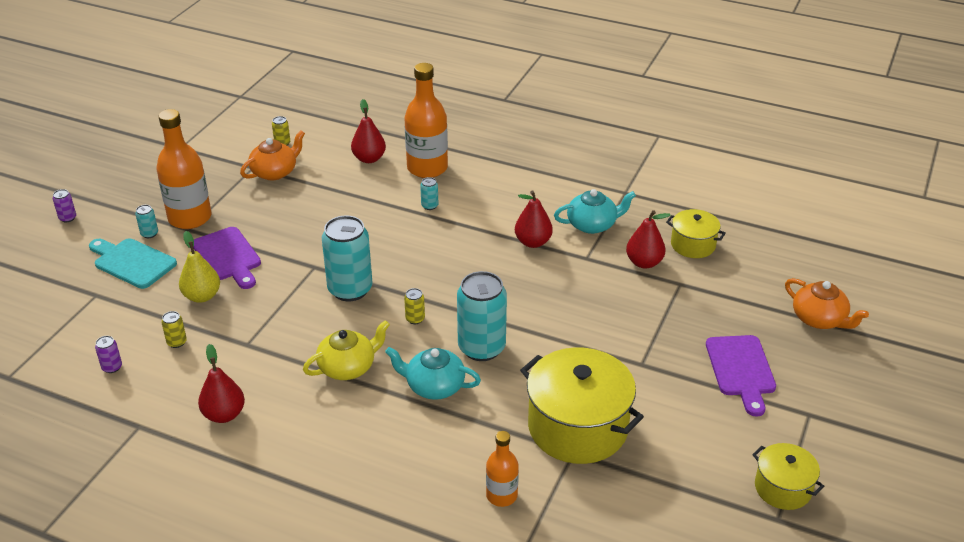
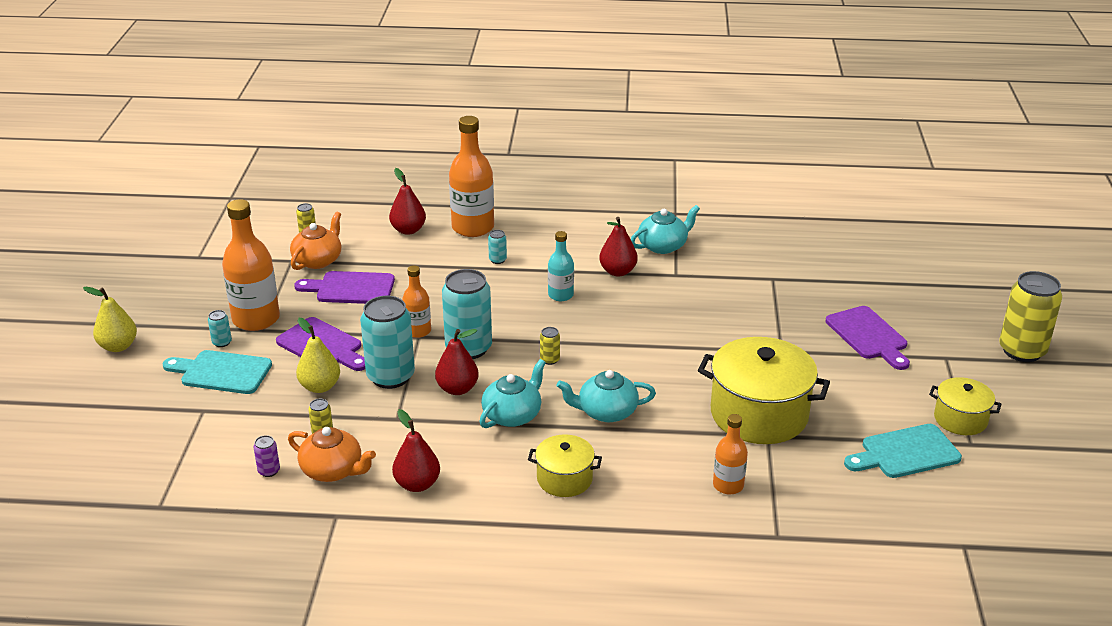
camera: 20 degrees left, 5 degrees down
(67, 218) = (118, 346): purple can -> yellow pear
(285, 206) = (351, 288): none -> purple cutting board
(316, 261) = (418, 331): none -> orange bottle
(348, 367) = (513, 415): yellow teapot -> turquoise teapot
(465, 255) = (560, 295): none -> turquoise bottle
(481, 348) = (629, 370): turquoise can -> turquoise can (390, 376)
(644, 262) = (730, 268): red pear -> red pear (457, 389)
(693, 245) = (763, 244): yellow pot -> yellow pot (564, 479)
(701, 510) = (906, 453): none -> turquoise cutting board
(819, 319) = (908, 282): orange teapot -> orange teapot (333, 470)
(898, 427) = (1022, 351): none -> yellow can

